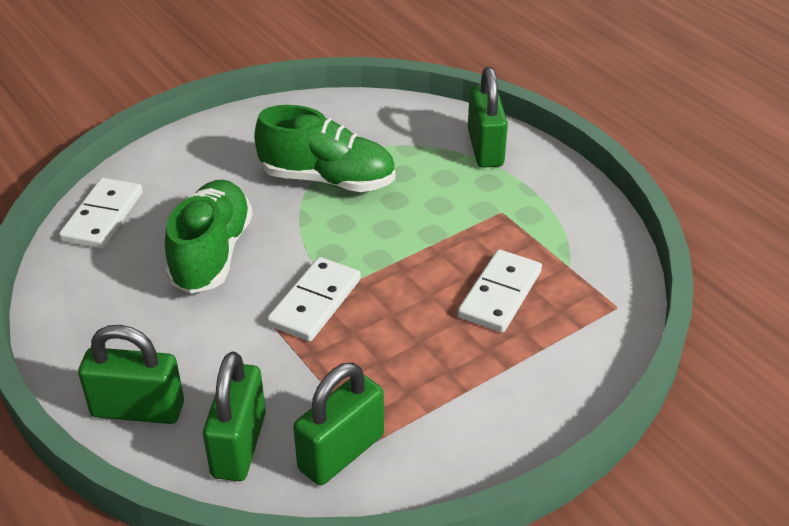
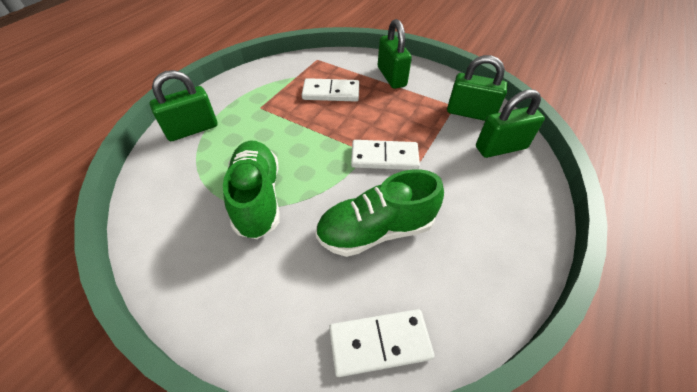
camera: 115 degrees left, 10 degrees up
(138, 409) = (523, 200): green padlock -> green padlock (391, 77)

